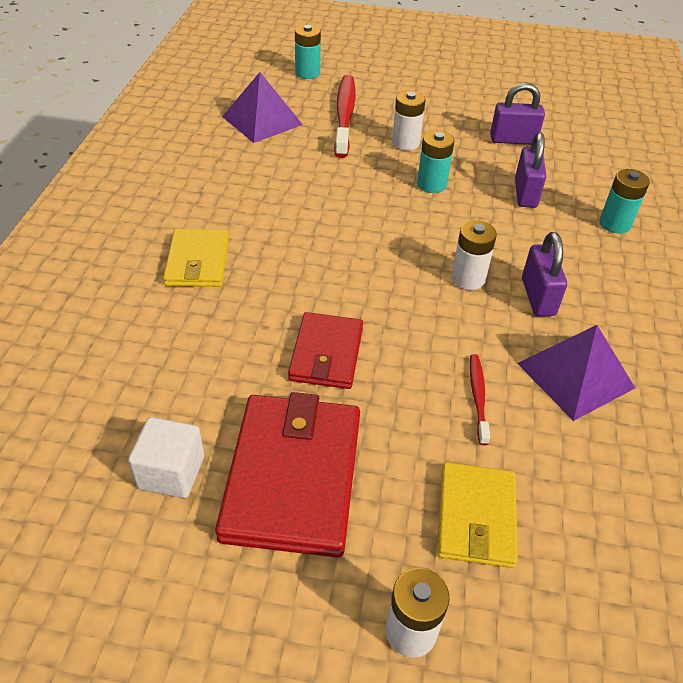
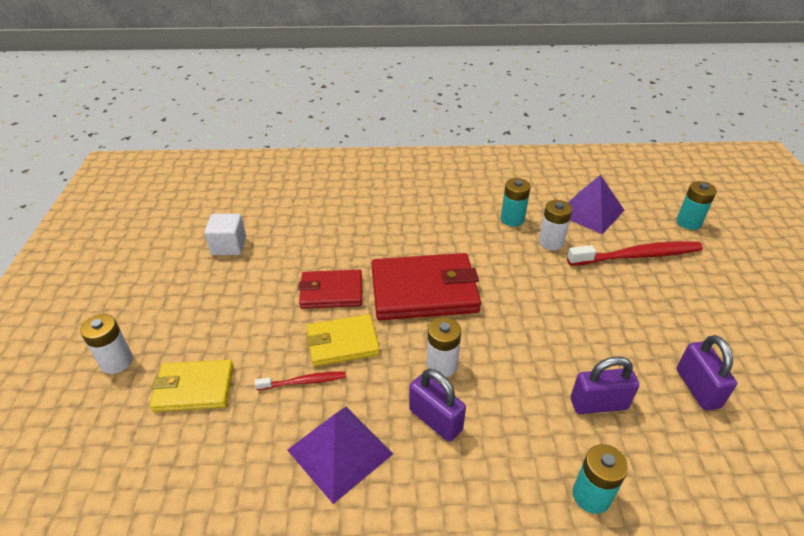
camera: 80 degrees right, 5 degrees down
(197, 262) = (403, 217): yellow wallet -> yellow wallet (342, 343)
(293, 477) = (226, 294): red wallet -> red wallet (424, 291)
(405, 142) = (624, 301): white battery -> white battery (551, 242)
(431, 184) = (567, 327): turquoise battery -> turquoise battery (512, 219)
(538, 297) = (435, 420): purple padlock -> purple padlock turned 60 degrees clockwise

